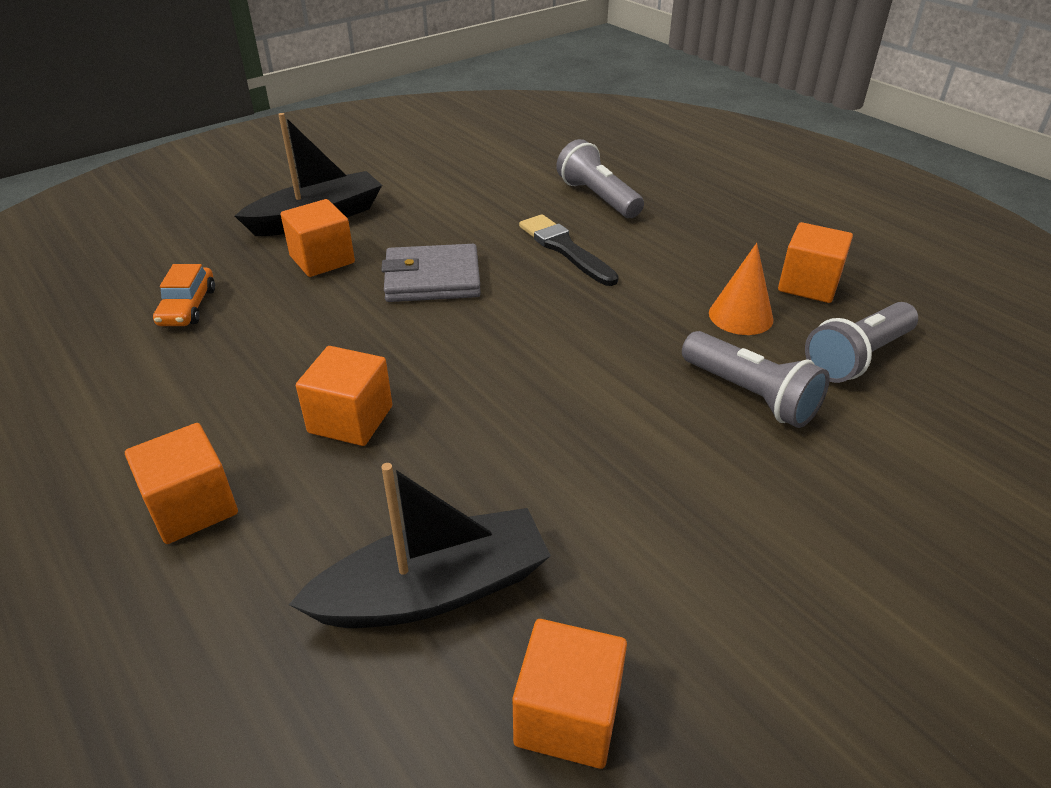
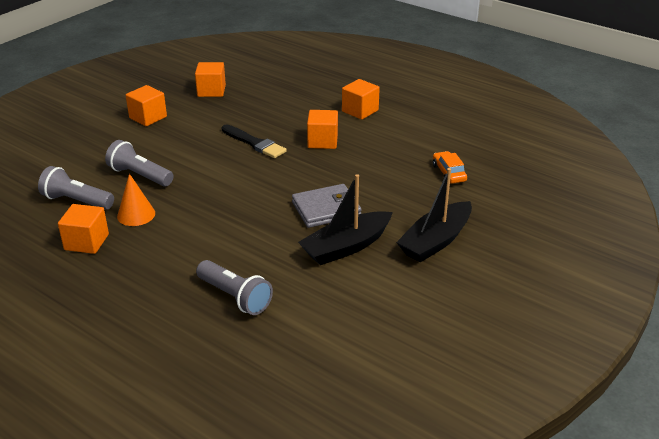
camera: 165 degrees right, 5 degrees down
(322, 259) = (403, 211): orange cube -> orange cube (148, 117)
(433, 590) = (261, 105): black boat -> black boat (346, 247)
(565, 249) = (250, 243): black brush -> black brush (254, 143)
(857, 357) = (77, 201): grey flashlight -> grey flashlight turned 105 degrees counterclockwise

